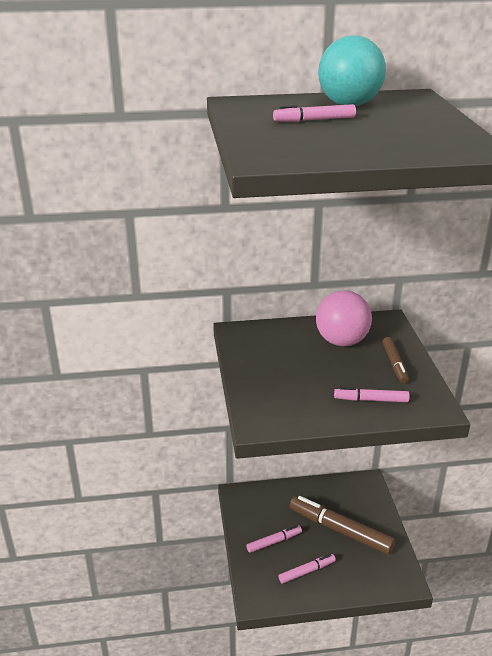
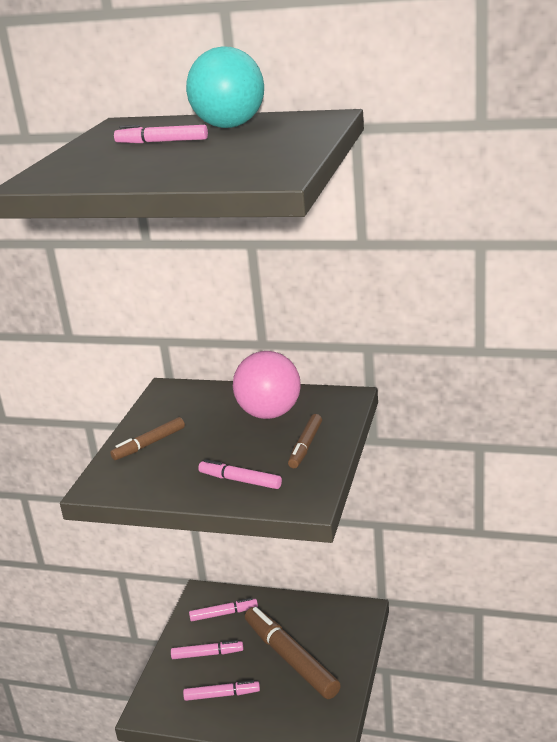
camera: 25 degrees right, 5 degrees down
(266, 506) = (224, 614): none -> pink marker
(267, 381) = (149, 444): none -> brown marker

